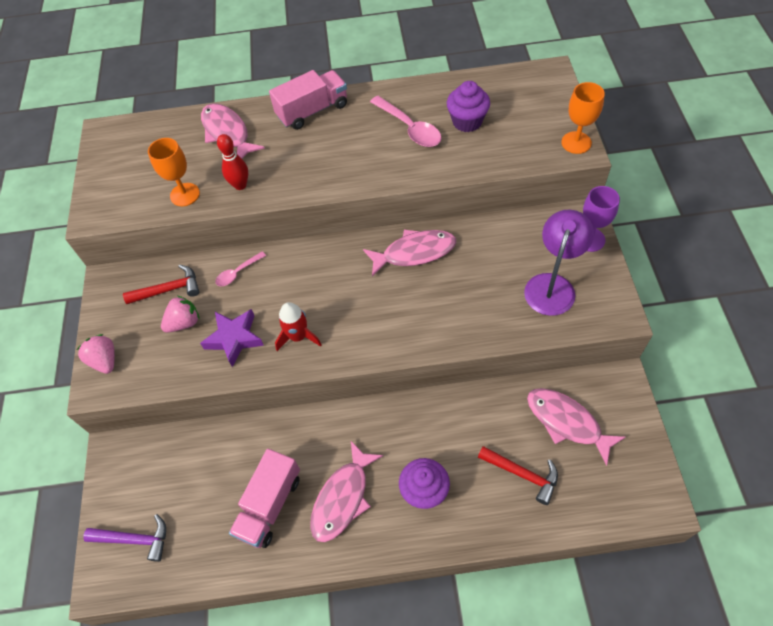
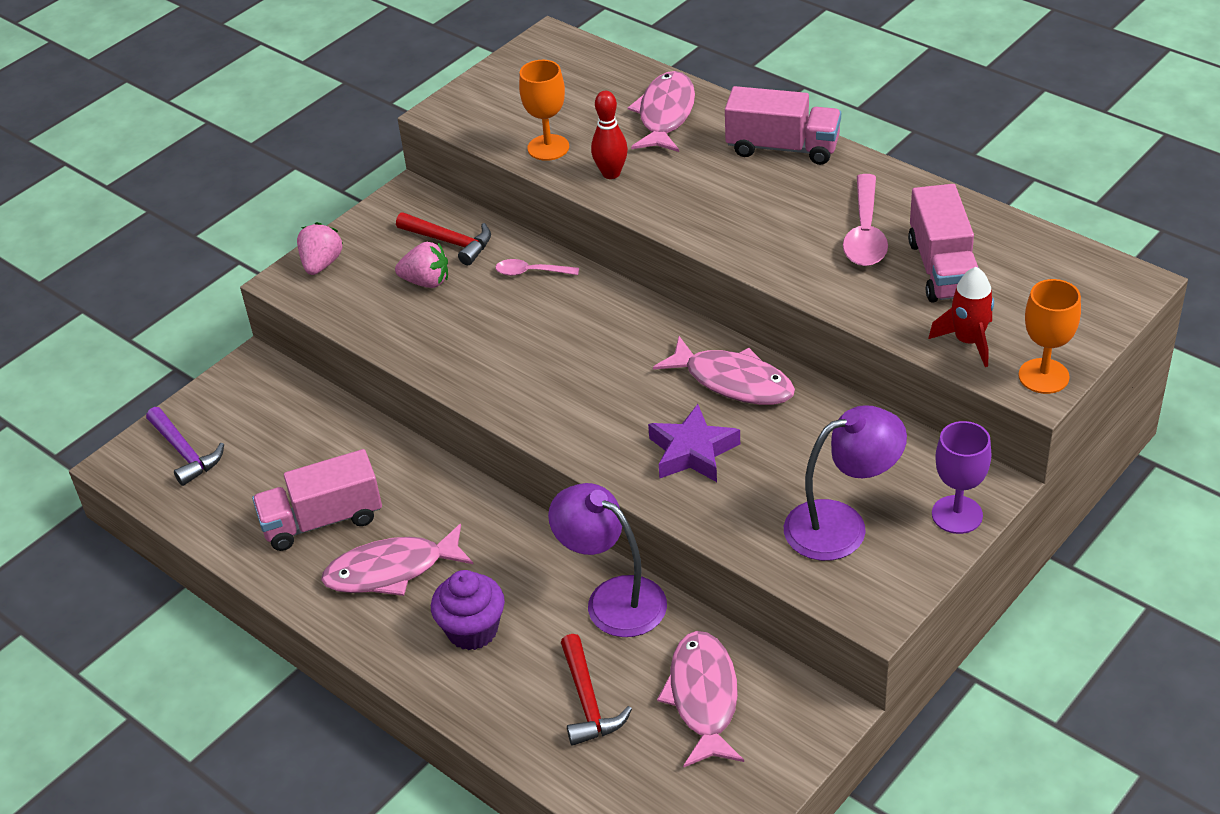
camera: 45 degrees right, 15 degrees down
(234, 338) = (452, 329): purple star -> purple star (693, 452)
(298, 336) = (511, 372): red rocket -> red rocket (968, 341)
(467, 122) = (942, 269): purple cupcake -> pink truck
(467, 411) = (613, 598): none -> purple lamp

